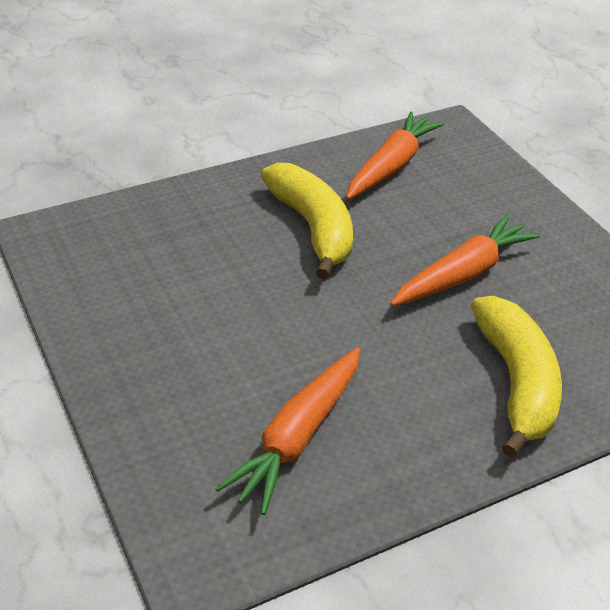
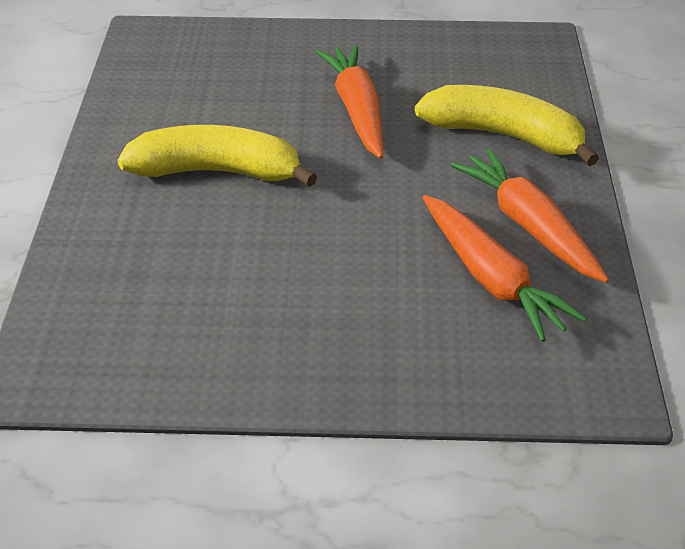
camera: 60 degrees left, 0 degrees up
(391, 166) = (168, 90): orange carrot -> orange carrot (528, 225)

